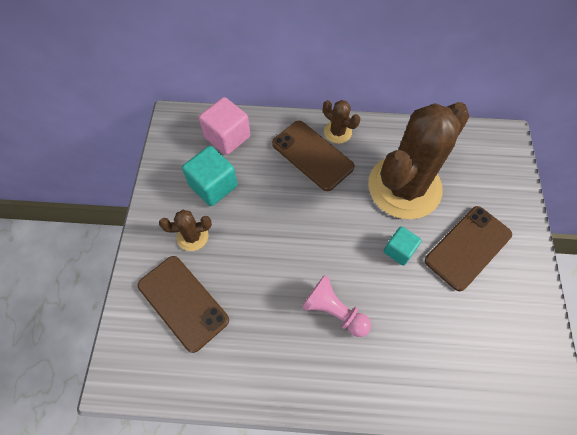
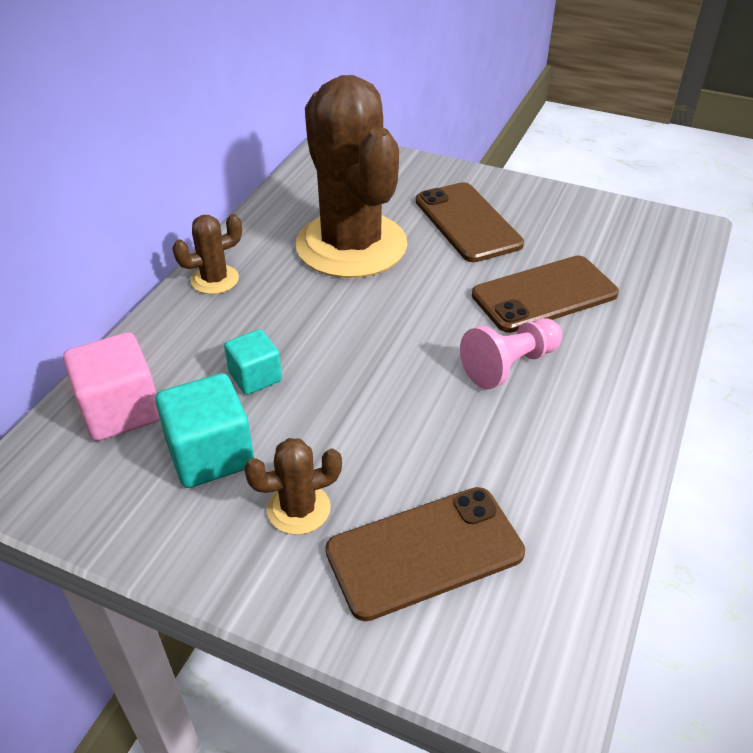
camera: 70 degrees left, 20 degrees down
(192, 236) = (298, 509): brown cactus -> brown cactus turned 60 degrees clockwise
(312, 155) = (237, 317): brown phone -> brown phone (544, 294)
(399, 250) = (444, 278): turquoise cube -> turquoise cube (255, 377)

